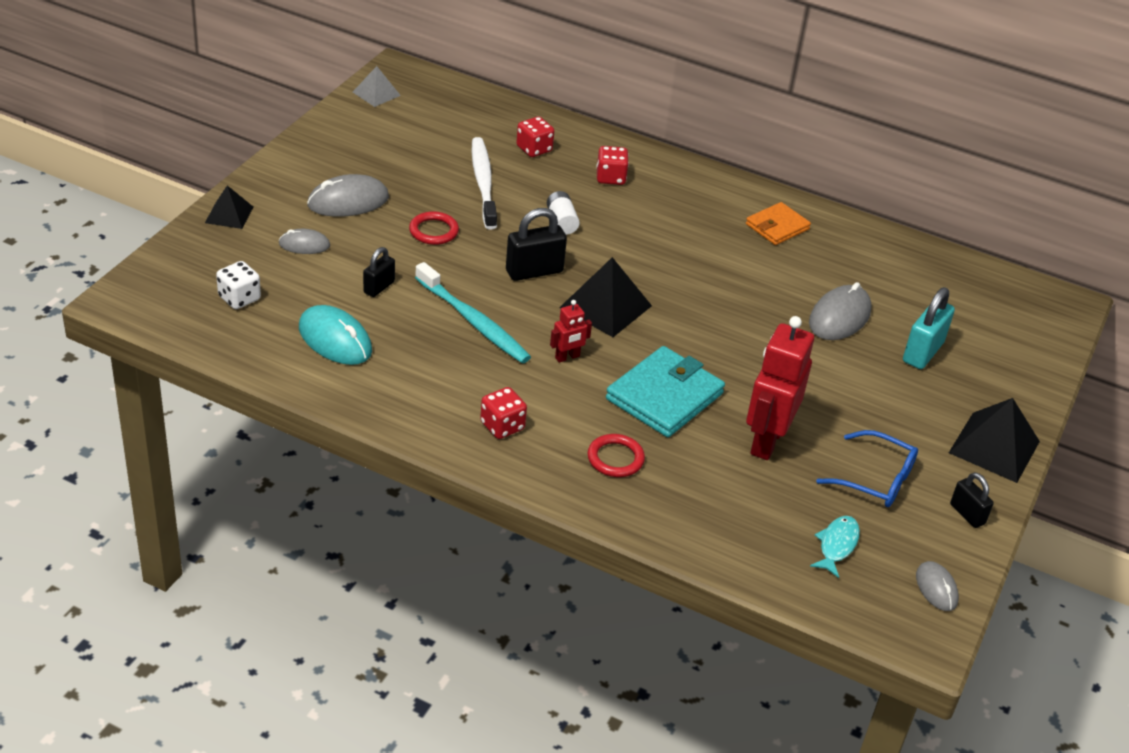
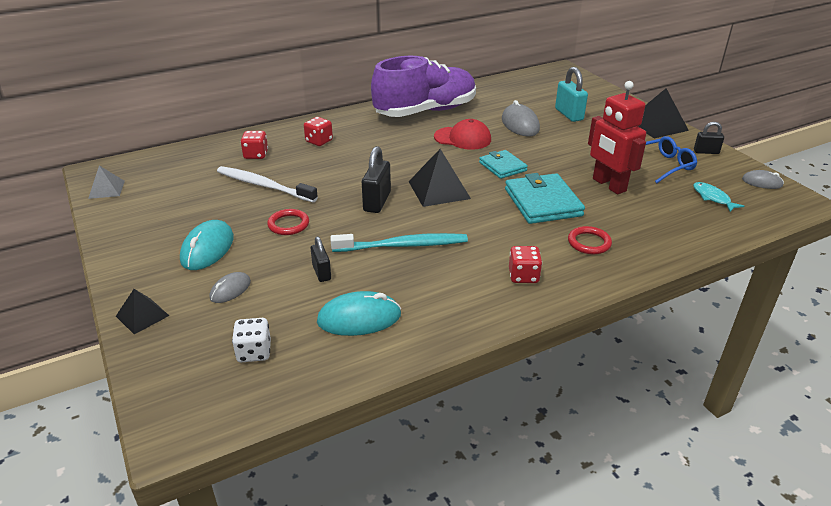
camera: 50 degrees left, 5 degrees down
(348, 201) = (207, 249): grey mouse -> turquoise mouse
(561, 222) = (340, 173): white battery -> none
(567, 357) = (475, 222): red robot -> none
(712, 338) = (502, 166): none -> turquoise wallet
(744, 282) = (463, 138): none -> red cap
(777, 227) = (425, 111): orange wallet -> purple shoe

